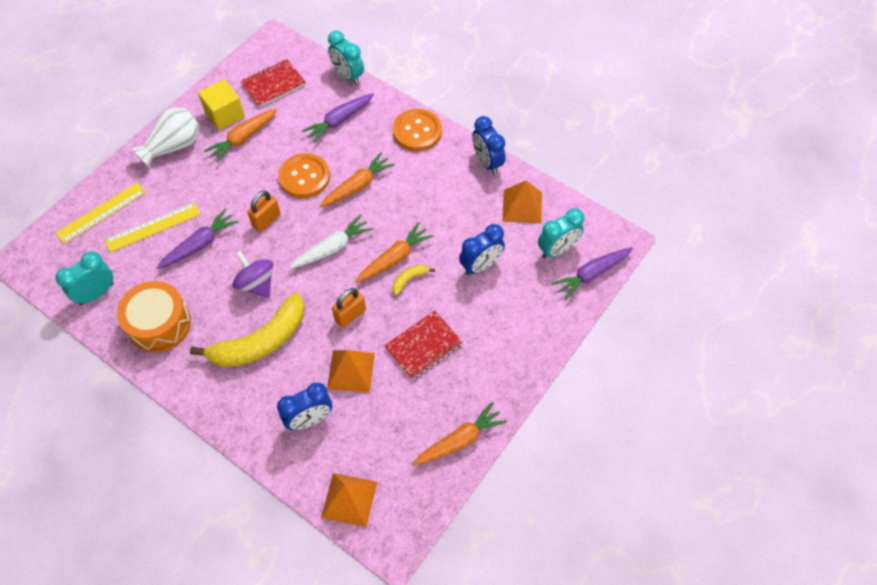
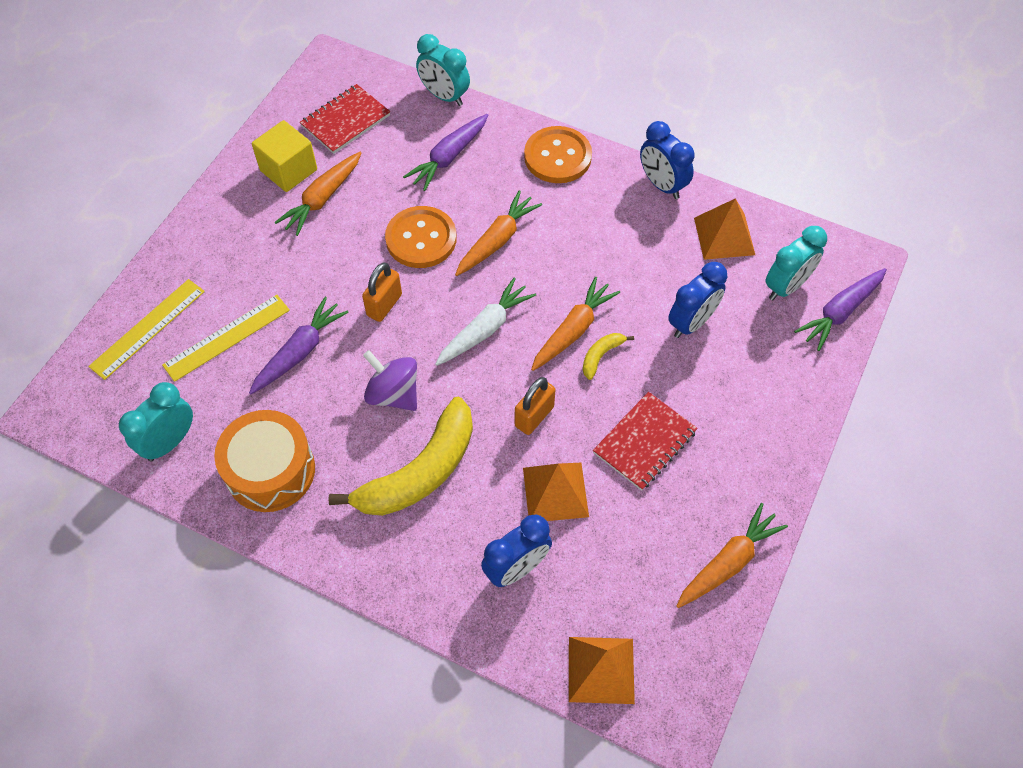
camera: 10 degrees left, 0 degrees up
(173, 146) = (228, 223): white vase -> none

